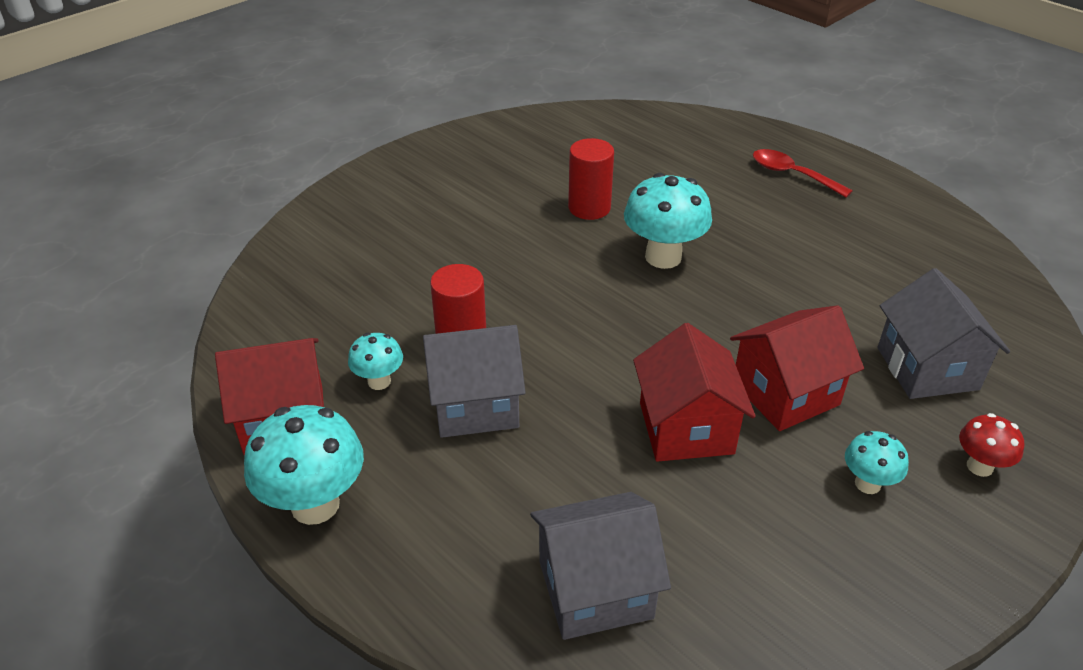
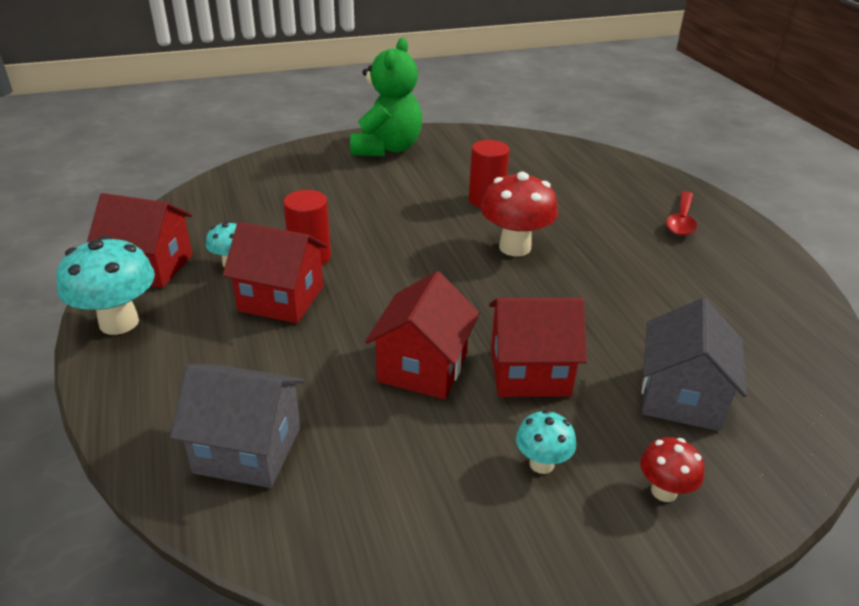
camera: 25 degrees right, 5 degrees down
(426, 172) = (387, 148): none -> green teddy bear
(475, 404) = (281, 299): grey house -> red house
(663, 257) = (515, 247): turquoise mushroom -> red mushroom
(792, 174) = (681, 221): red spoon -> red spoon turned 135 degrees counterclockwise

